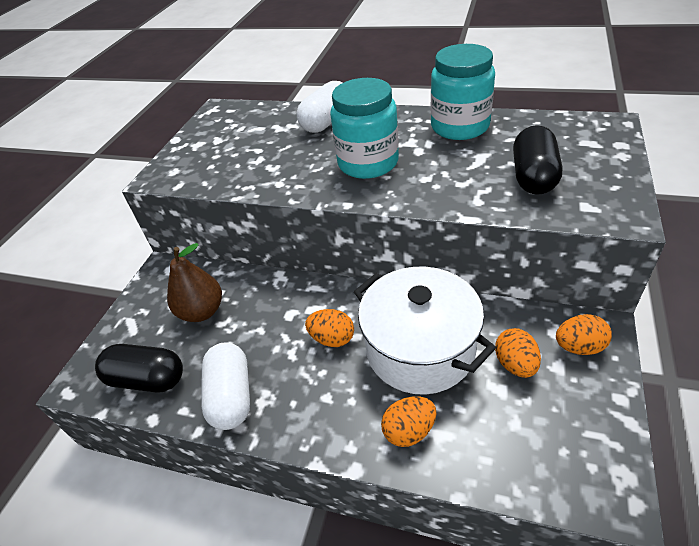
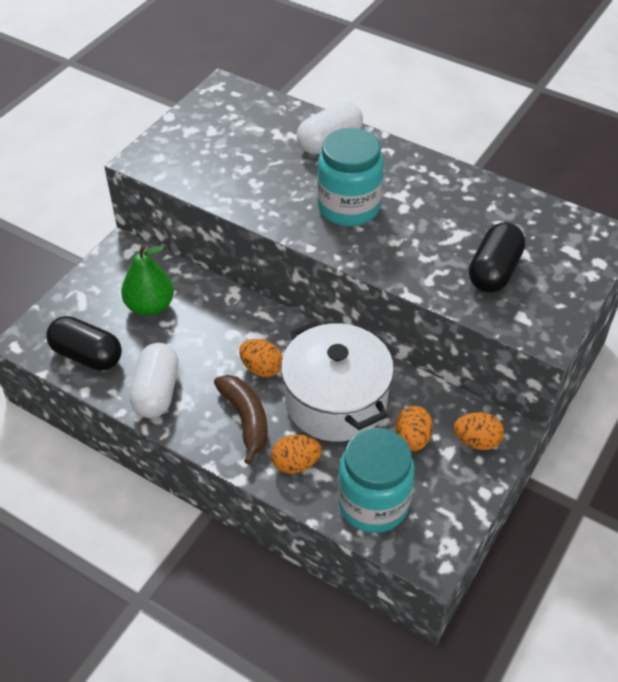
camera: 10 degrees right, 5 degrees up
(202, 311) = (150, 306): brown pear -> green pear
(336, 397) = (246, 419): none -> brown banana
(460, 127) = (458, 191): turquoise jar -> turquoise jar (373, 503)

